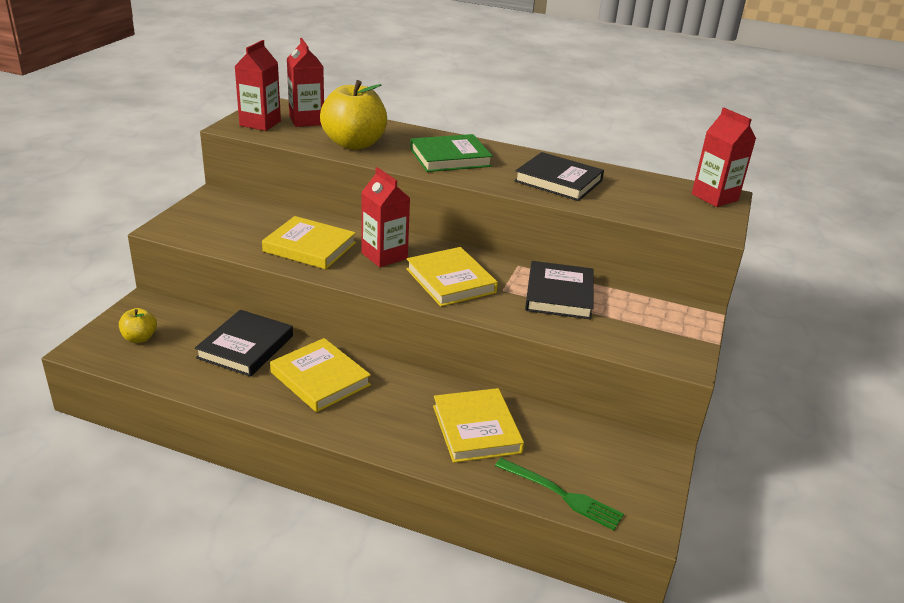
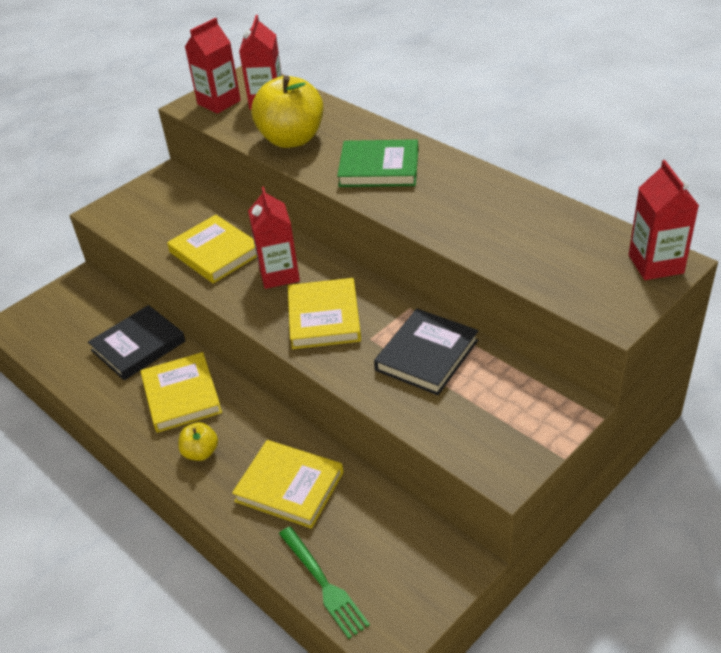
camera: 30 degrees right, 10 degrees up
(139, 338) = (58, 319): yellow apple -> yellow apple (201, 452)
(476, 429) = (289, 487): yellow book -> yellow book turned 75 degrees counterclockwise
(558, 181) = (476, 216): black book -> none

